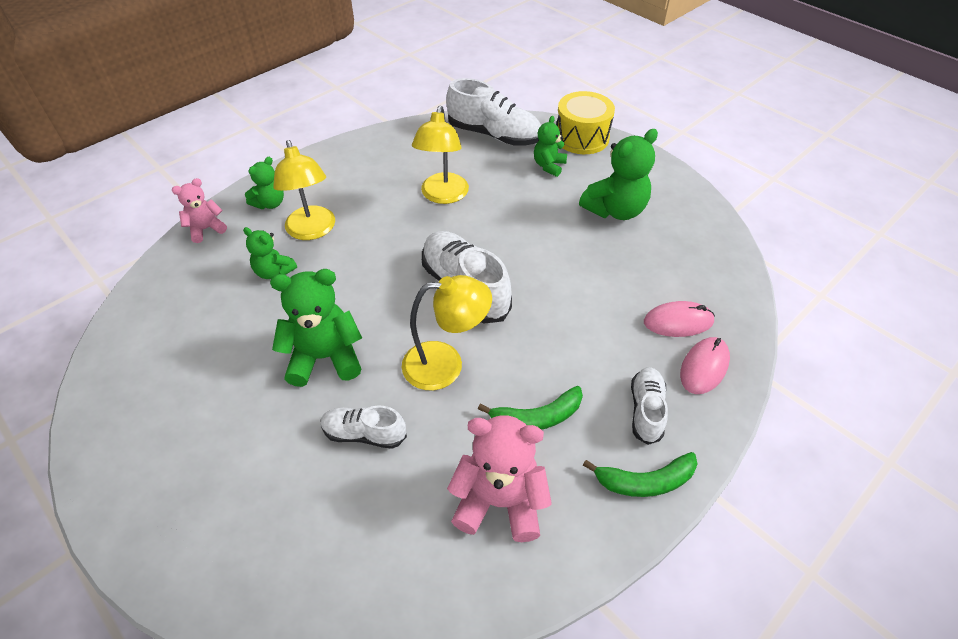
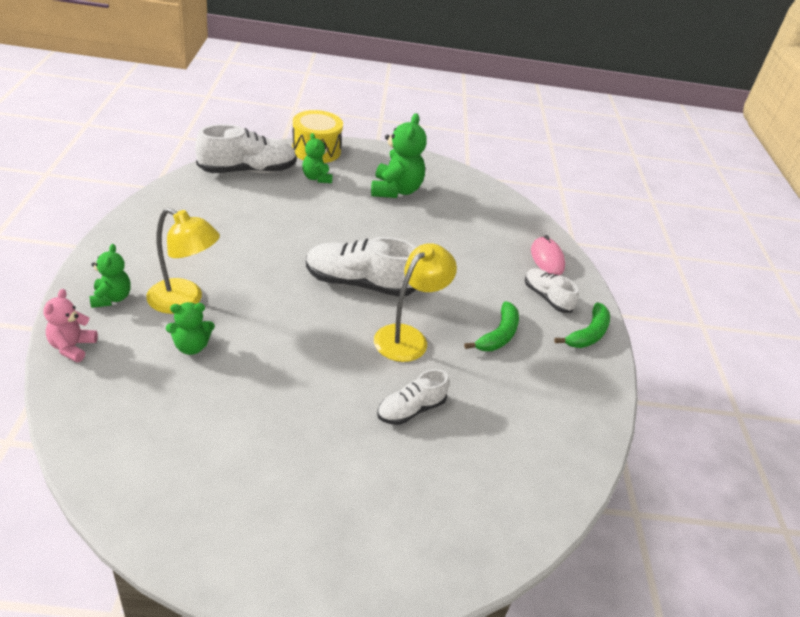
camera: 50 degrees left, 10 degrees down
(325, 357) = (318, 381): green teddy bear -> none
(443, 196) = (263, 229): yellow lamp -> none
(499, 501) = (535, 392): pink teddy bear -> none
(678, 322) = (507, 241): pink mouse -> none

